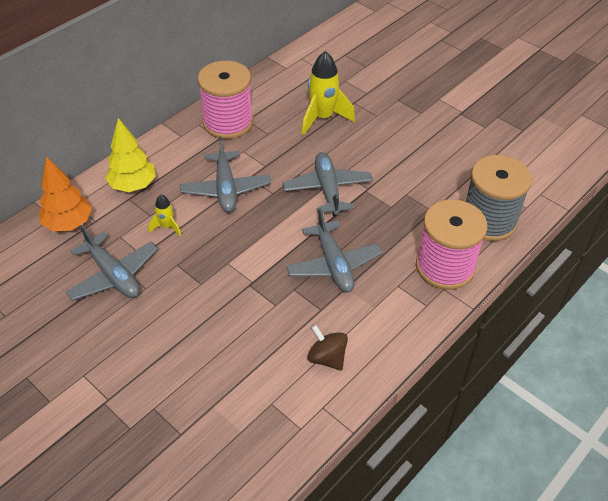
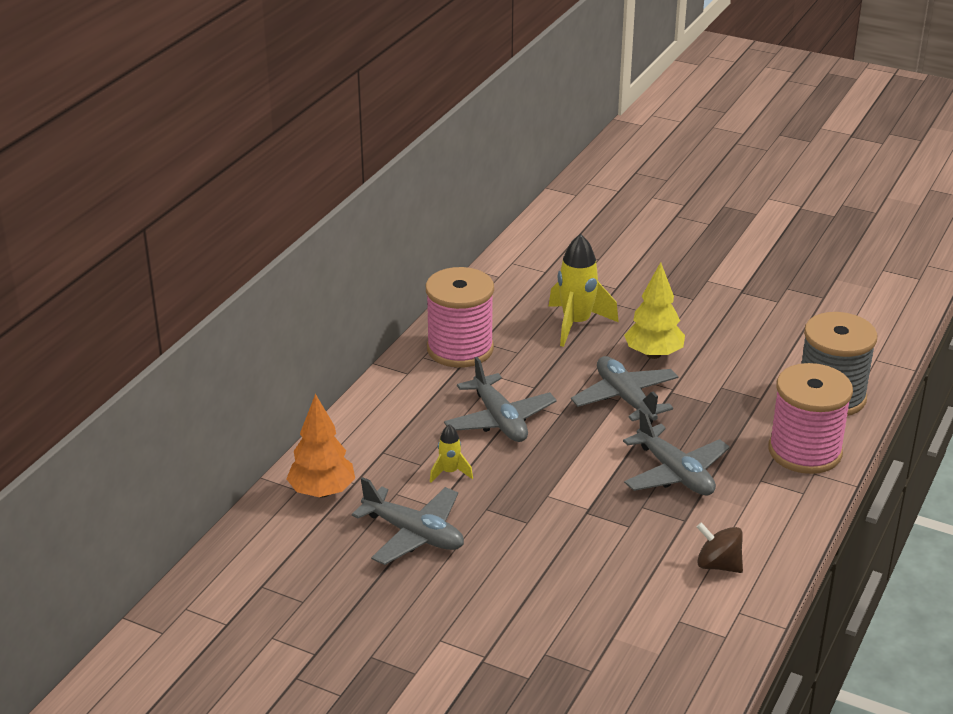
camera: 15 degrees left, 15 degrees down
(133, 185) = (379, 437): yellow tree -> yellow tree (653, 354)

